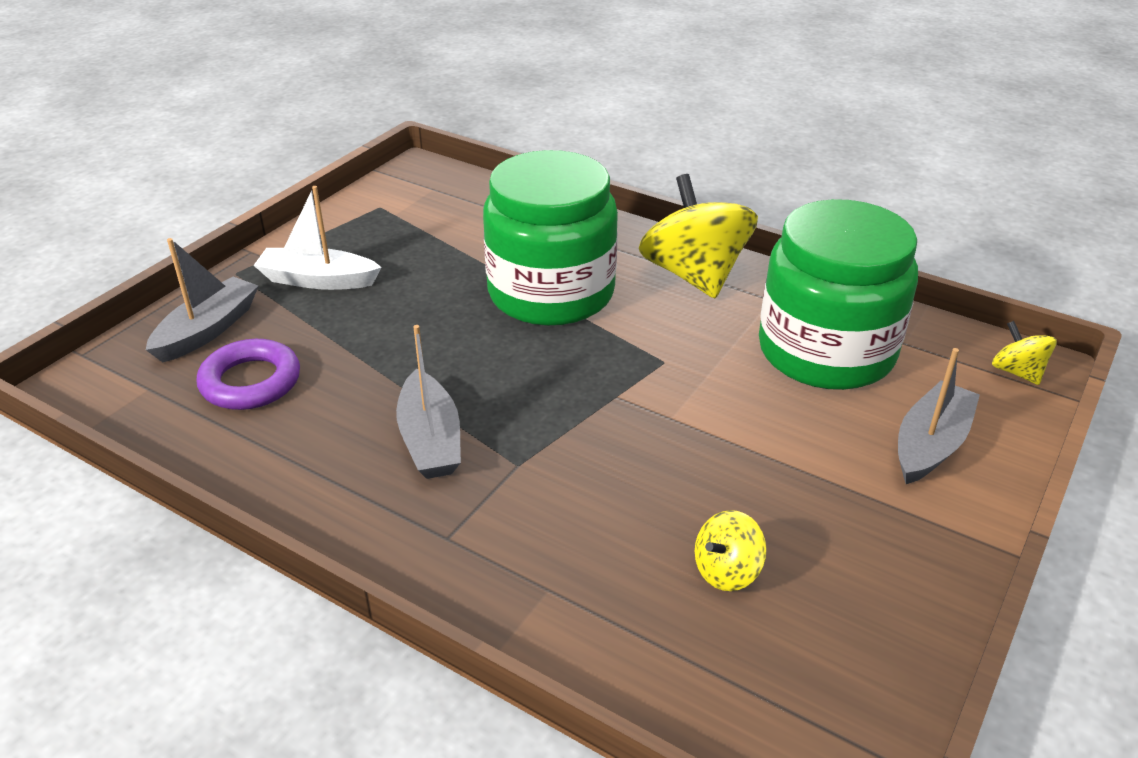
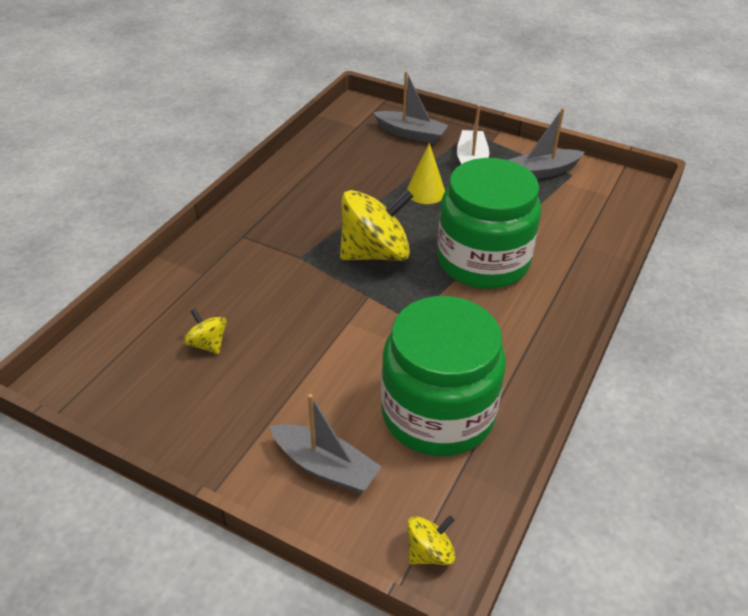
camera: 85 degrees right, 5 degrees up
(250, 382) = (366, 155): purple ring -> none
(380, 327) = (425, 192): none -> yellow cone
(430, 440) = (320, 222): grey boat -> grey boat (542, 172)
(694, 275) = (530, 337): yellow spinning top -> yellow spinning top (375, 253)

